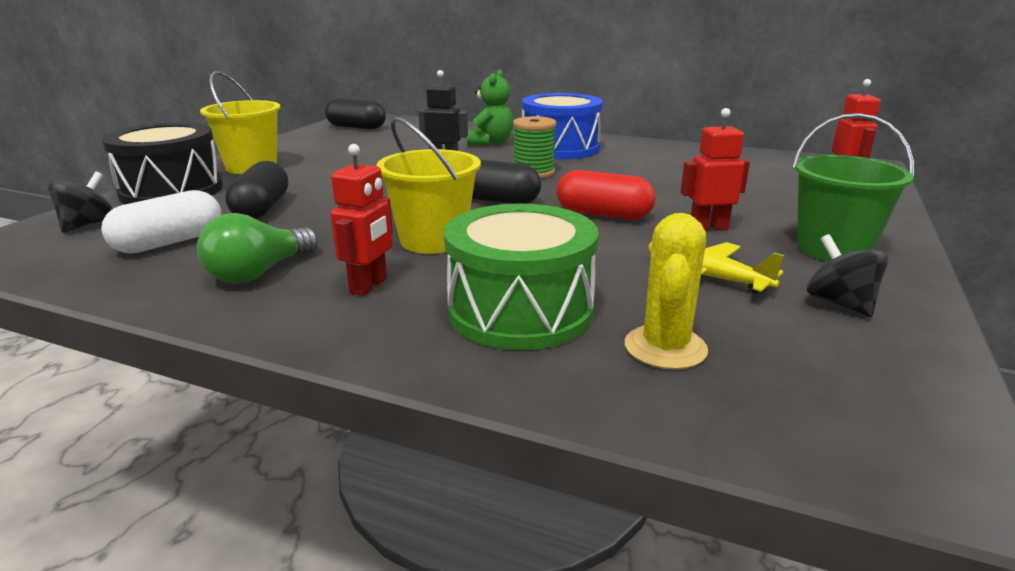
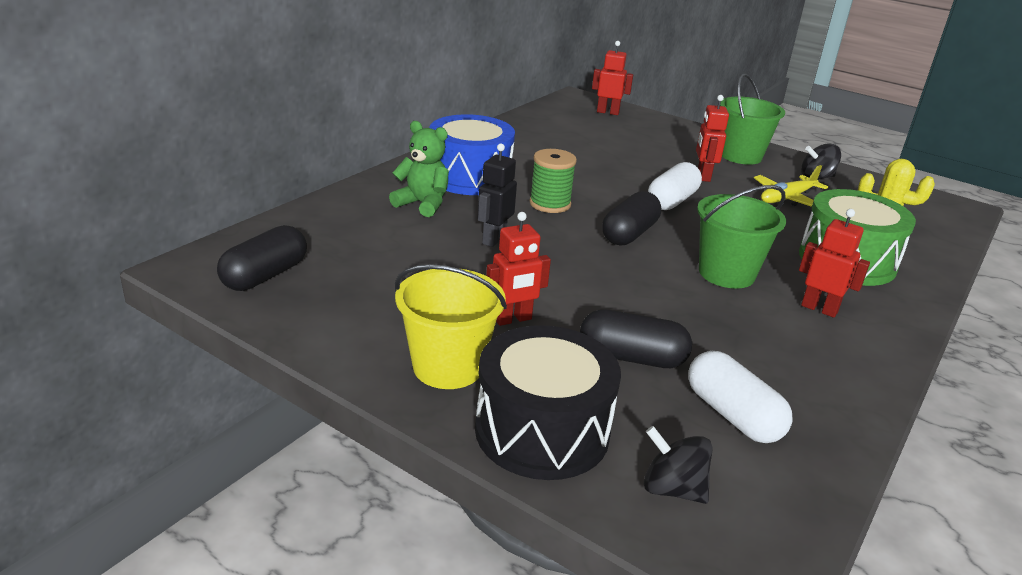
camera: 80 degrees left, 5 degrees up
(259, 273) = (802, 358): green light bulb -> none
(315, 176) = (513, 319): none -> red robot
(433, 240) = (726, 273): yellow bucket -> green bucket
(603, 214) = (672, 201): red capsule -> white capsule

